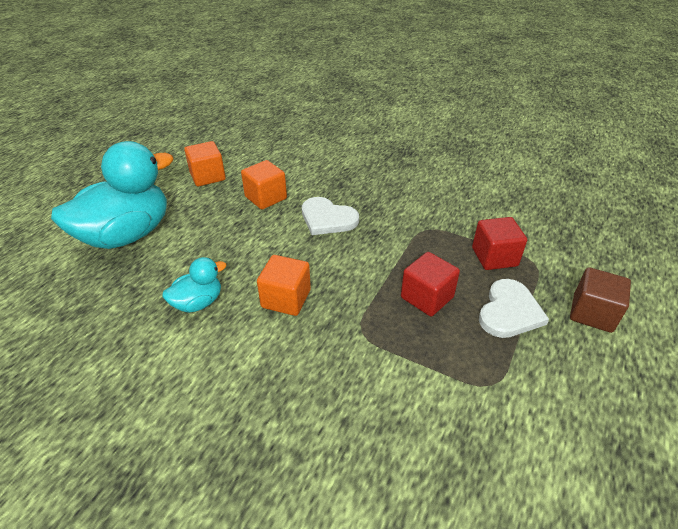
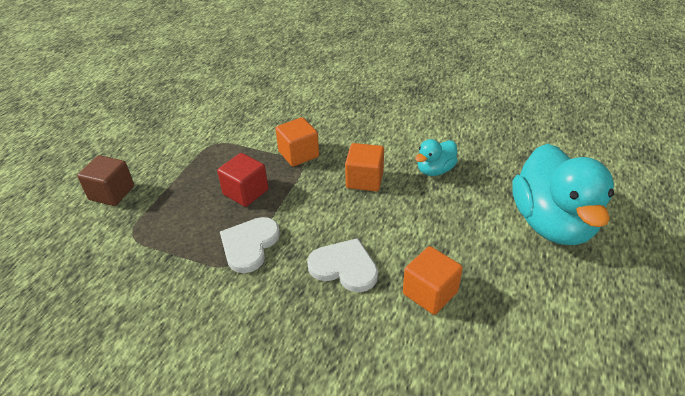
camera: 175 degrees right, 0 degrees up
(127, 235) = (552, 223): turquoise duck -> turquoise duck turned 45 degrees counterclockwise
(207, 176) = (531, 325): orange cube -> orange cube (298, 154)
(494, 257) = (169, 237): red cube -> none
(509, 311) = (180, 188): white heart -> white heart (249, 245)

